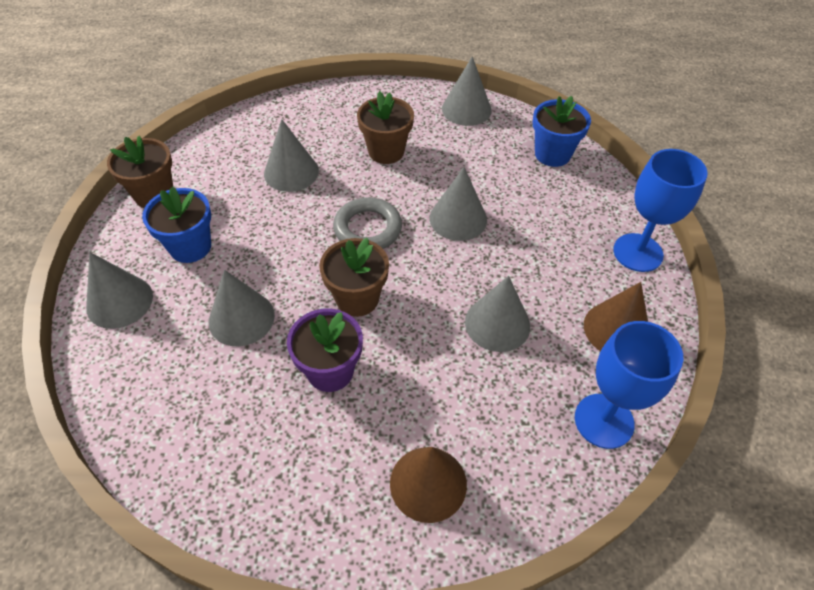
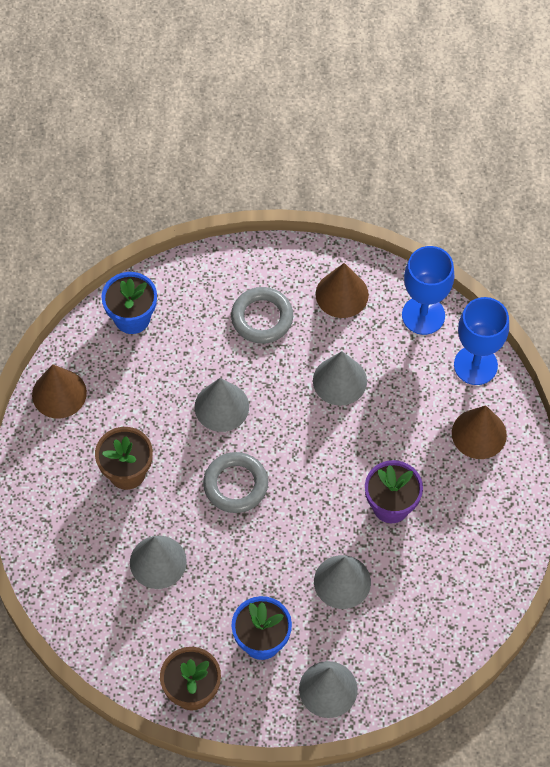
camera: 90 degrees left, 10 degrees up
(357, 298) = (318, 489): brown flower pot -> none
(466, 109) = (59, 393): grey cone -> brown cone
(570, 253) = (262, 318): none -> grey ring
(638, 252) = (260, 265): blue goblet -> blue goblet (475, 365)

